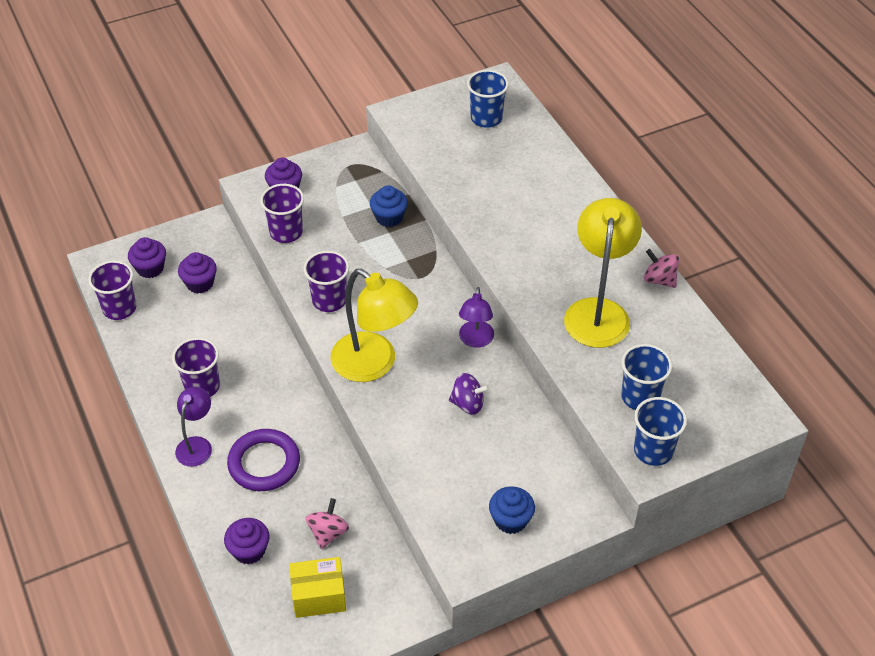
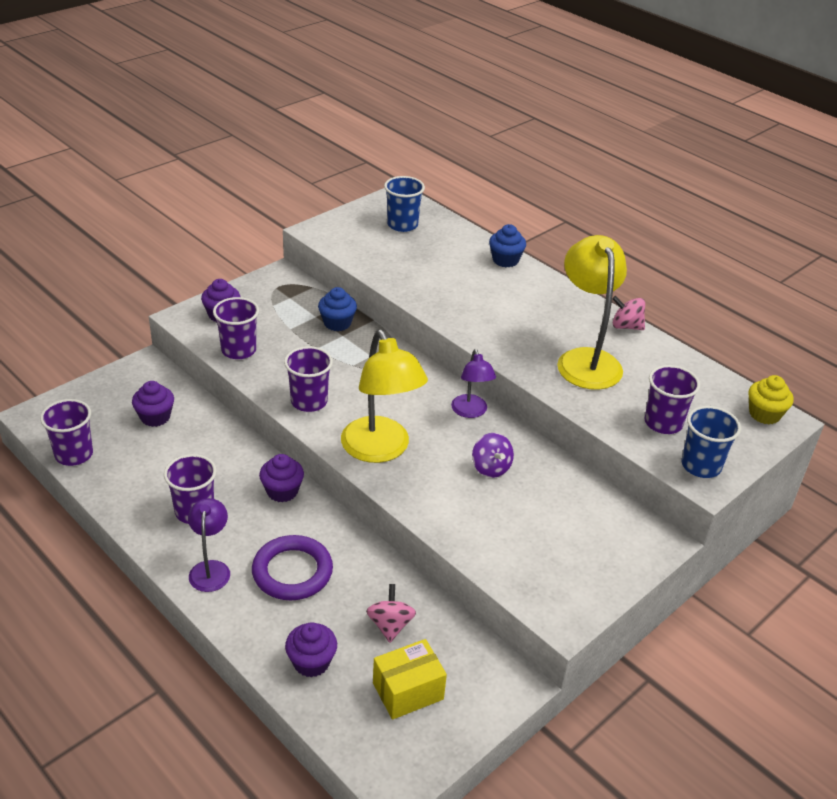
camera: 20 degrees left, 10 degrees down
(150, 268) = (95, 412): purple cupcake -> purple cupcake (282, 491)
(374, 364) = (380, 450): yellow lamp -> yellow lamp turned 45 degrees clockwise
(468, 404) = (491, 468): purple spinning top -> purple spinning top turned 75 degrees clockwise
(510, 520) = (585, 564): blue cupcake -> blue cupcake (505, 260)
(640, 397) = (663, 423): blue cup -> purple cup
(750, 408) = (764, 414): none -> yellow cupcake

